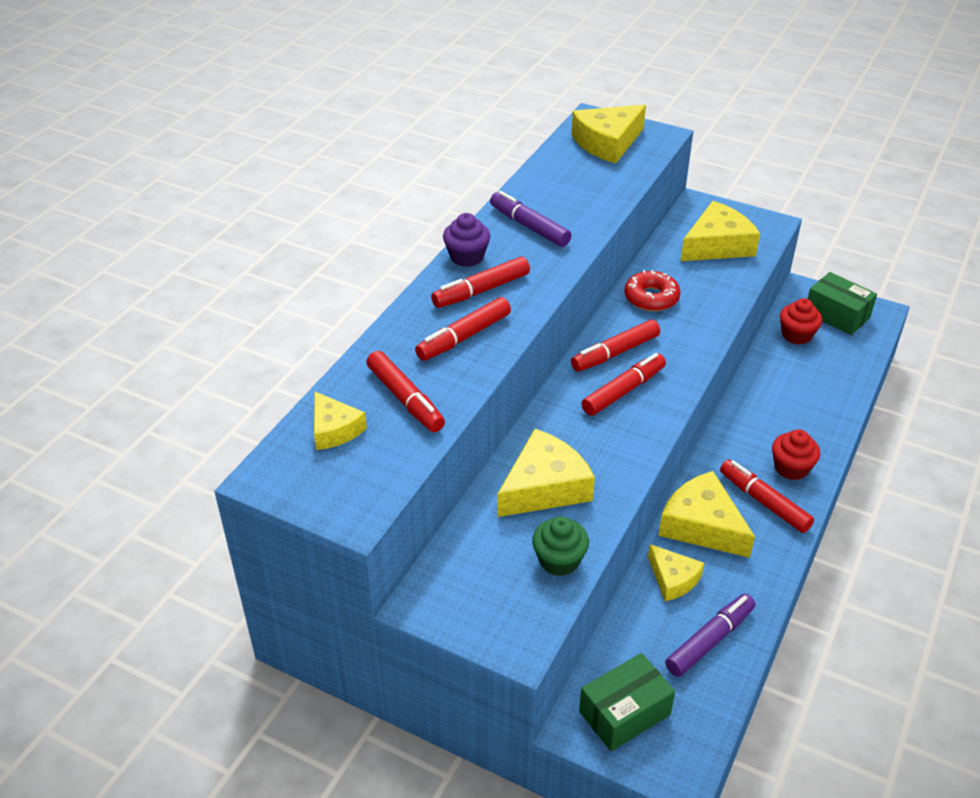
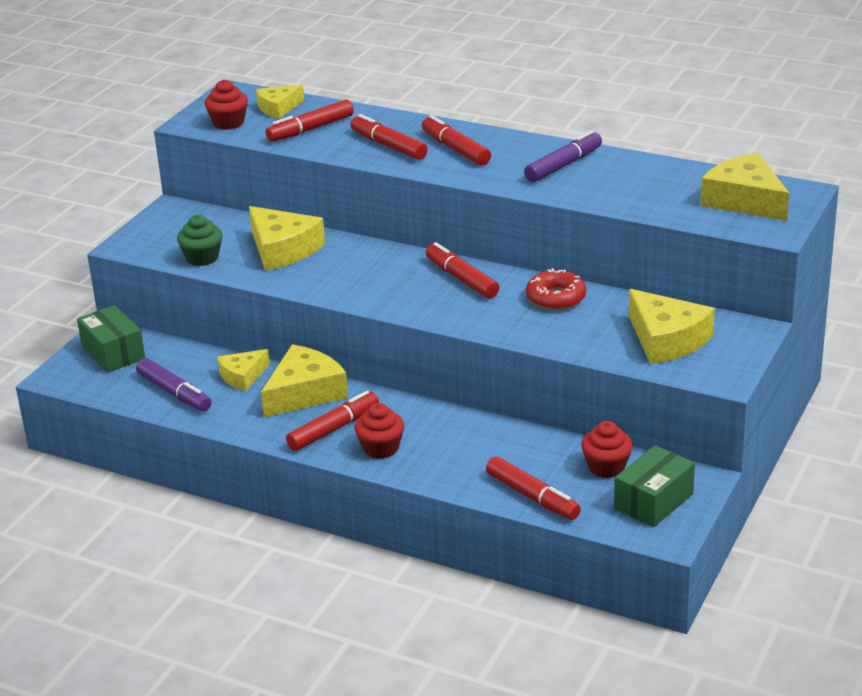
camera: 90 degrees right, 10 degrees down
(367, 475) = (228, 123): none -> red cupcake
(466, 257) = (507, 140): purple cupcake -> none
(623, 391) = (405, 283): red marker -> red marker (532, 497)

